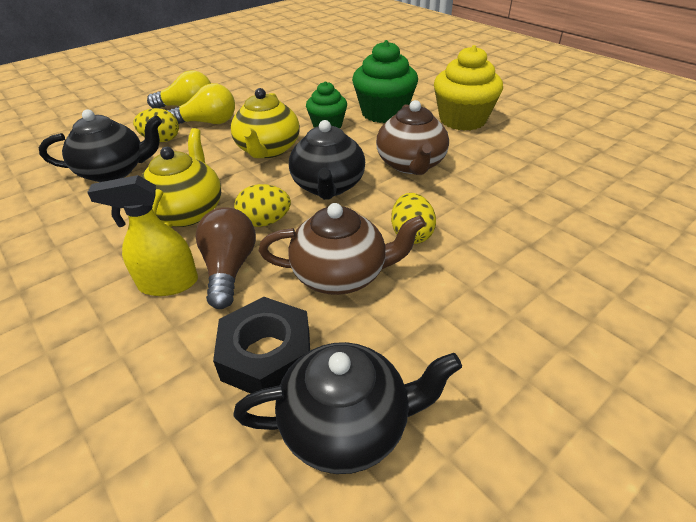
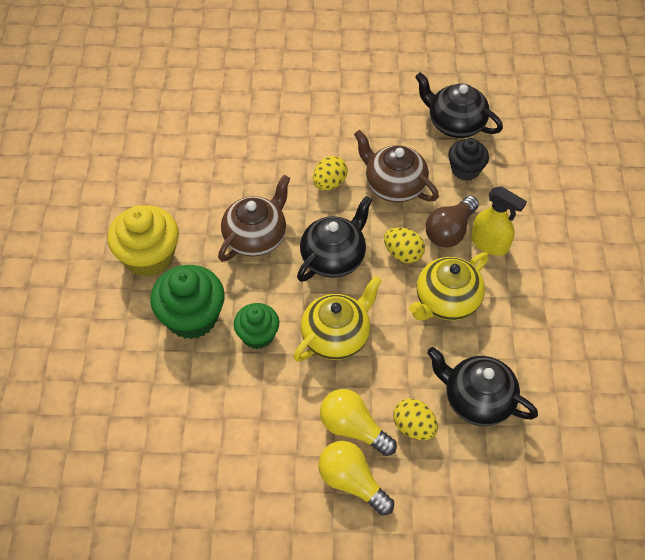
camera: 140 degrees left, 15 degrees up
(266, 355) = (465, 170): black nut -> black cupcake

